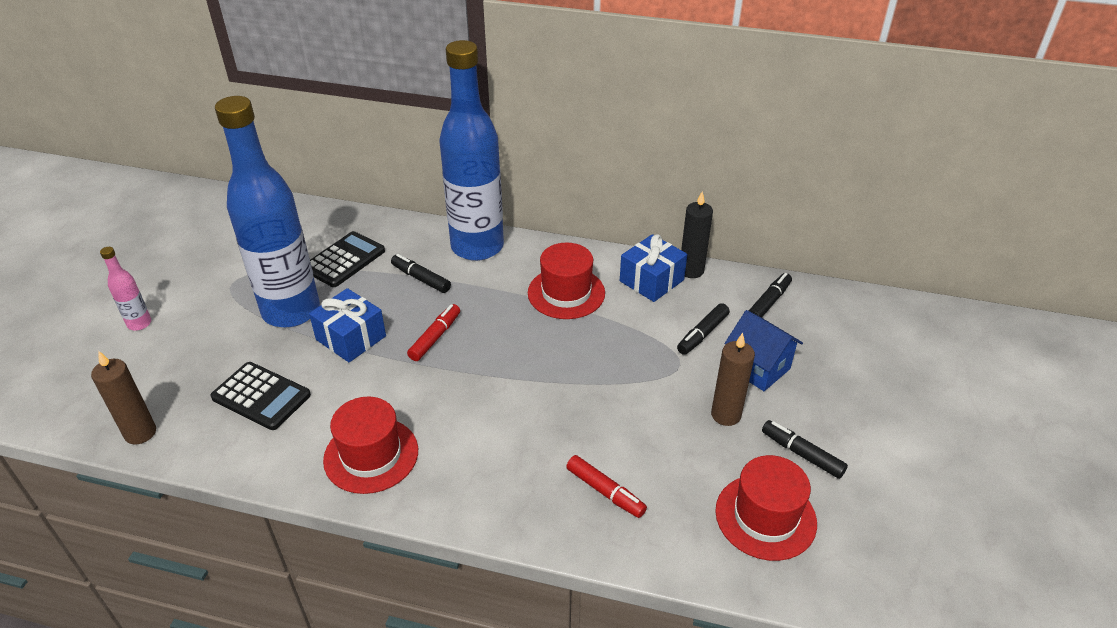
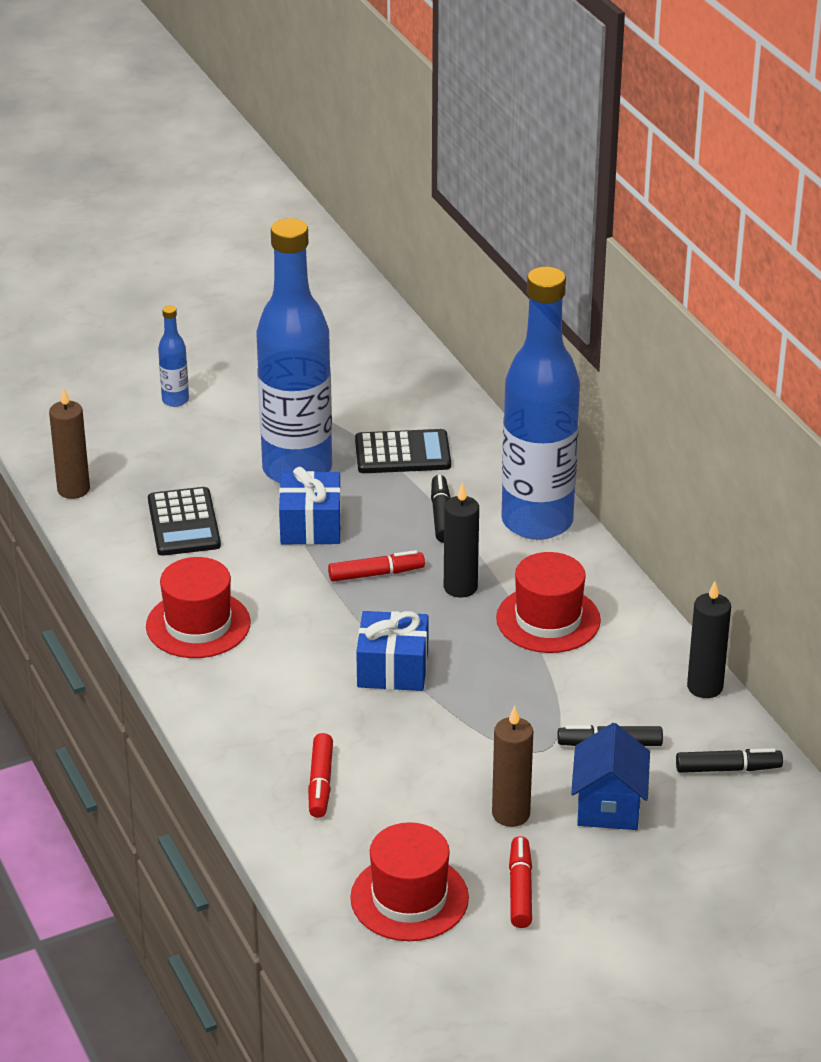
camera: 50 degrees right, 5 degrees down
(139, 324) = (175, 400): pink bottle -> blue bottle
(494, 310) = (460, 587): none -> black candle
(651, 280) = (648, 667): blue gift -> blue gift (392, 668)
(802, 454) = (520, 889): black marker -> red marker

